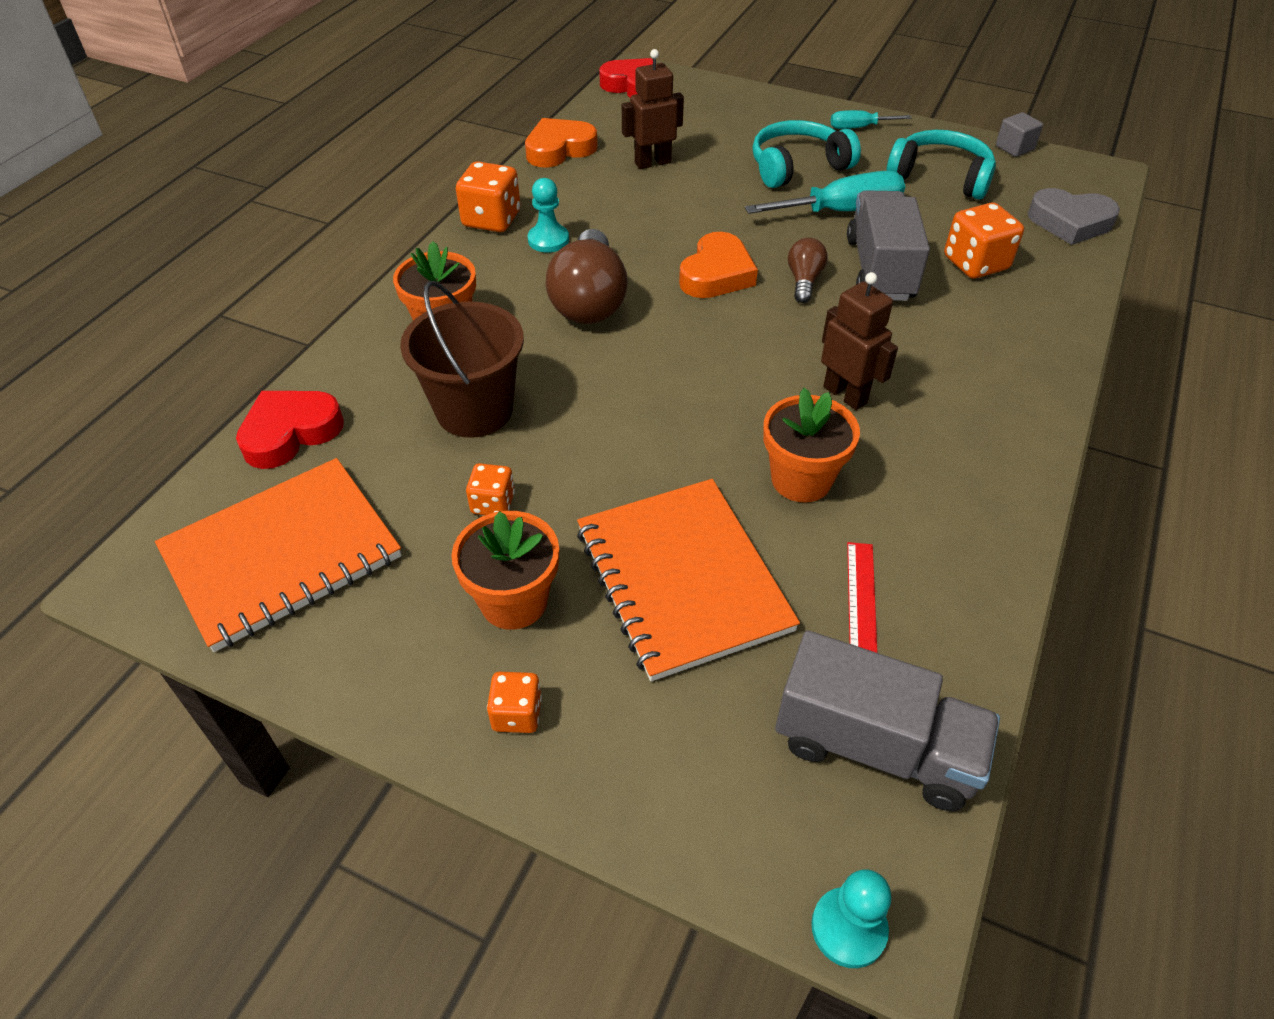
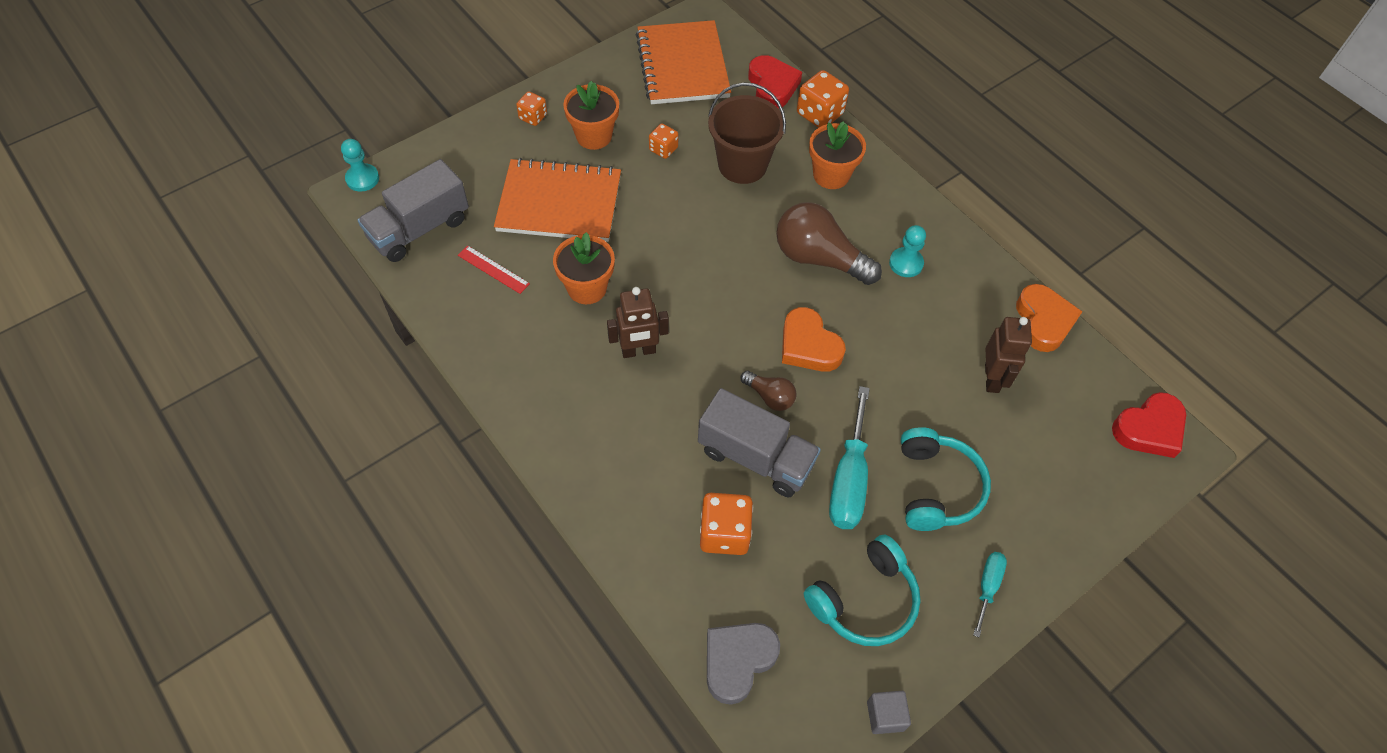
camera: 115 degrees right, 10 degrees up
(491, 219) = (951, 240): orange dice -> orange dice (820, 114)

